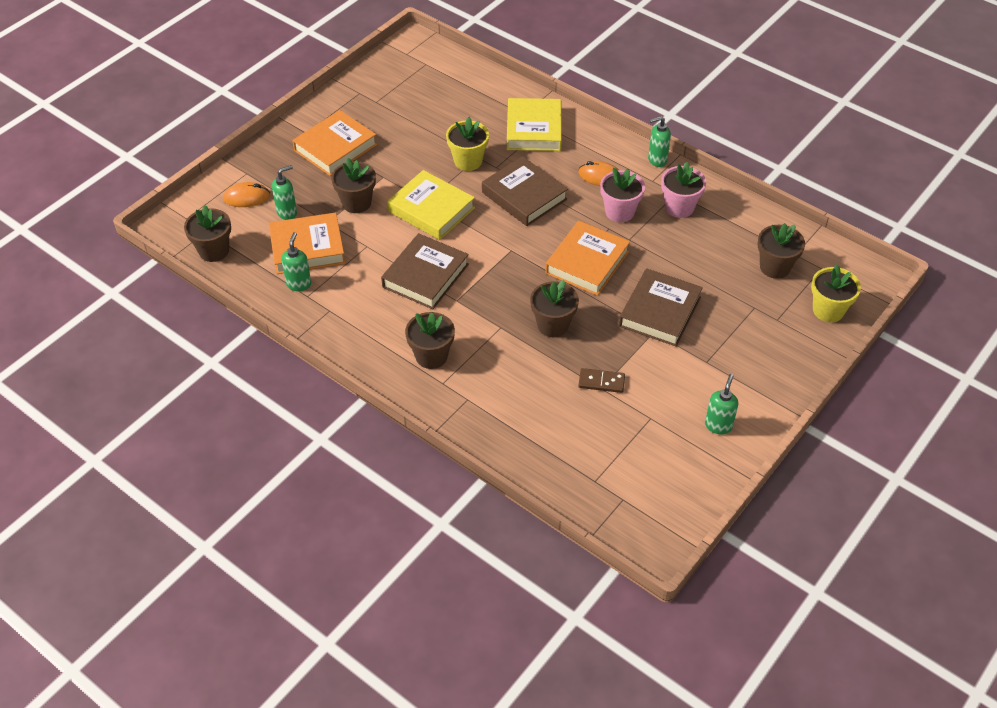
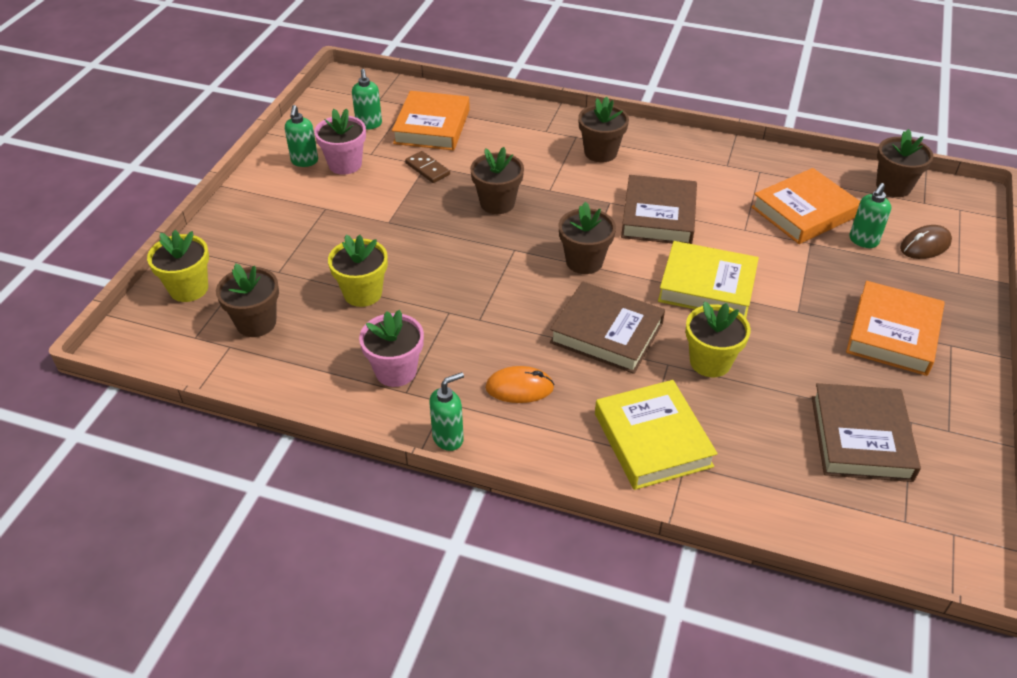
camera: 160 degrees right, 5 degrees down
(246, 197) = (925, 245): orange mouse -> brown mouse
(299, 284) = (778, 179): green soap dispenser -> green soap dispenser (369, 124)
(356, 203) = (799, 271): brown flower pot -> brown flower pot (584, 261)
(587, 262) = (488, 272): orange book -> orange book (432, 126)
(601, 382) = (427, 169): brown domino -> brown domino turned 60 degrees clockwise
(619, 212) = (473, 344): pink flower pot -> pink flower pot (345, 164)
(660, 312) = (387, 241): brown book -> brown book (860, 438)
(690, 270) = (363, 293): none -> yellow flower pot

